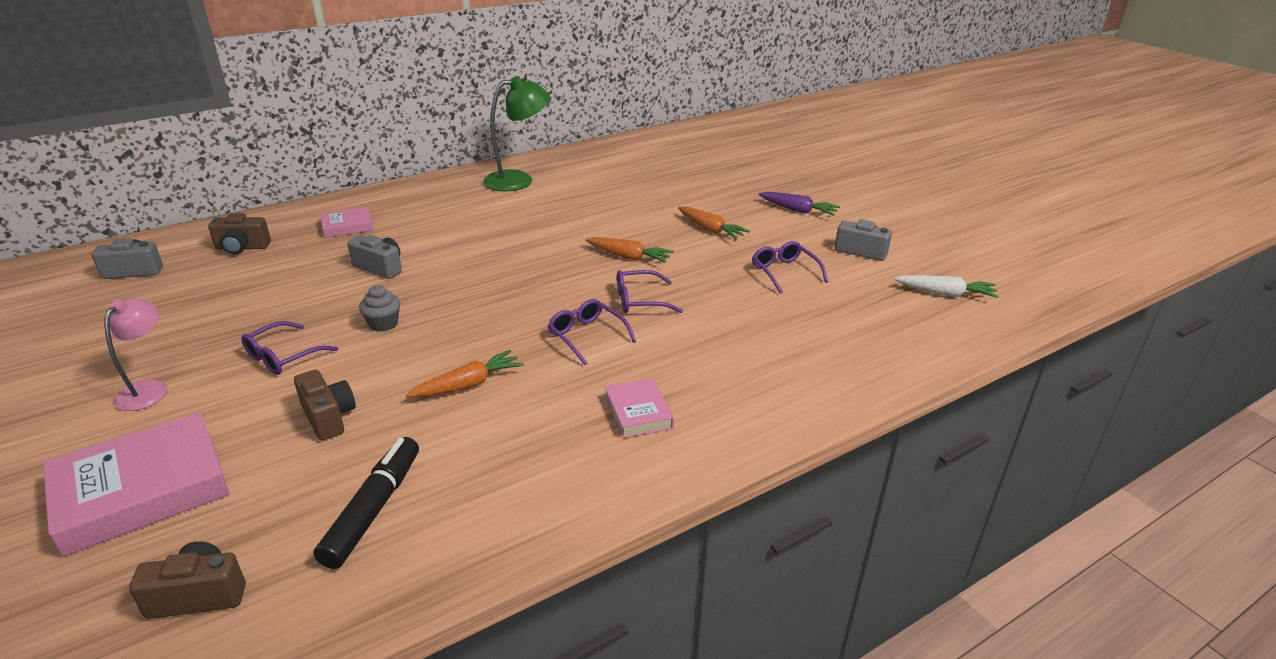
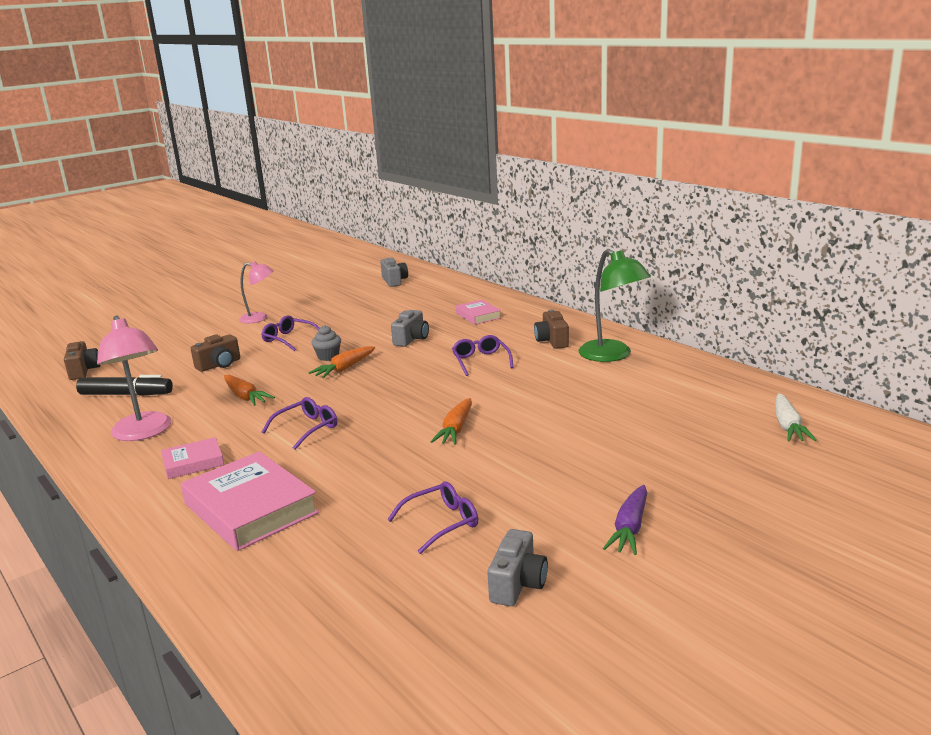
camera: 85 degrees right, 10 degrees down
(142, 490) = (169, 340): pink book -> pink book (250, 508)
(242, 247) = (433, 296): brown camera -> brown camera (552, 341)
(533, 467) = (144, 433): none -> pink lamp
(639, 300) = (368, 444): purple glasses -> purple glasses (481, 361)
(710, 230) = (538, 468): orange carrot -> orange carrot (344, 369)
(946, 294) = (403, 660): white carrot -> white carrot (788, 426)

